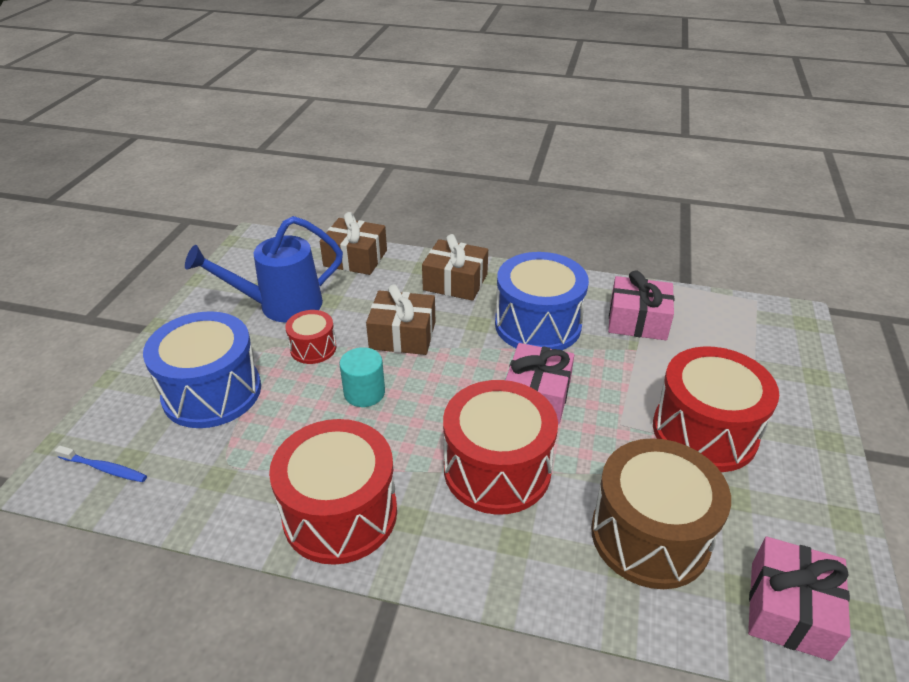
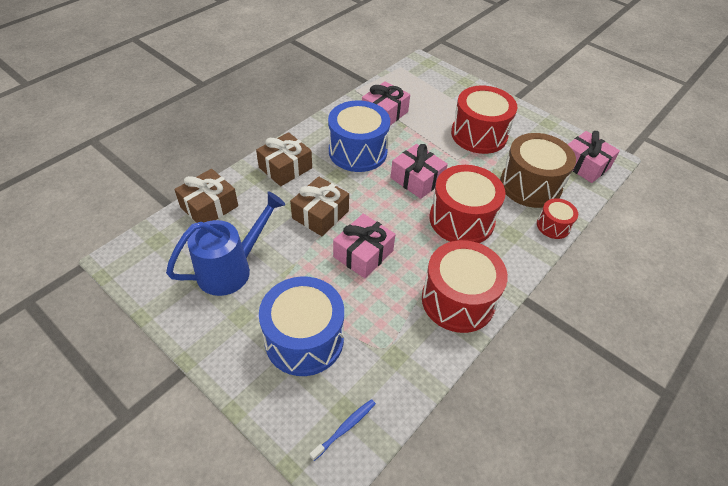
camera: 65 degrees left, 10 degrees up
(281, 305) = (231, 269): blue watering can -> blue watering can turned 135 degrees counterclockwise
(313, 348) = (298, 265): red drum -> red drum (553, 226)
(364, 393) = (363, 254): turquoise cylinder -> pink gift

